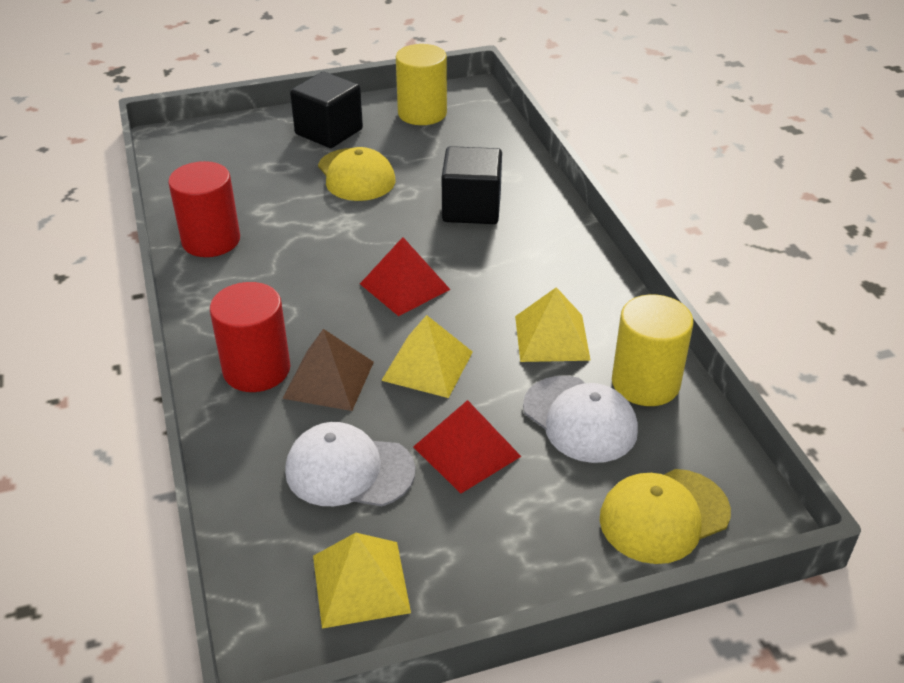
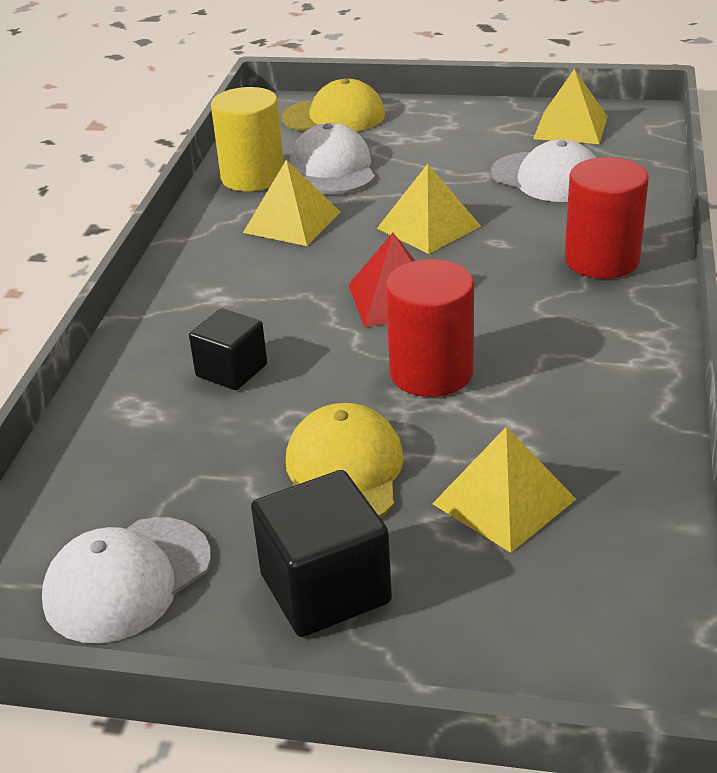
camera: 150 degrees left, 5 degrees down
(211, 240) = (615, 420): red cylinder -> red cylinder (431, 372)
(261, 184) = (503, 501): none -> yellow pyramid
(328, 379) = (531, 237): brown pyramid -> none
(422, 113) = (127, 579): yellow cylinder -> white cap
(467, 451) = (442, 169): red pyramid -> none
(471, 208) = (231, 370): black cube -> black cube, size x0.66

